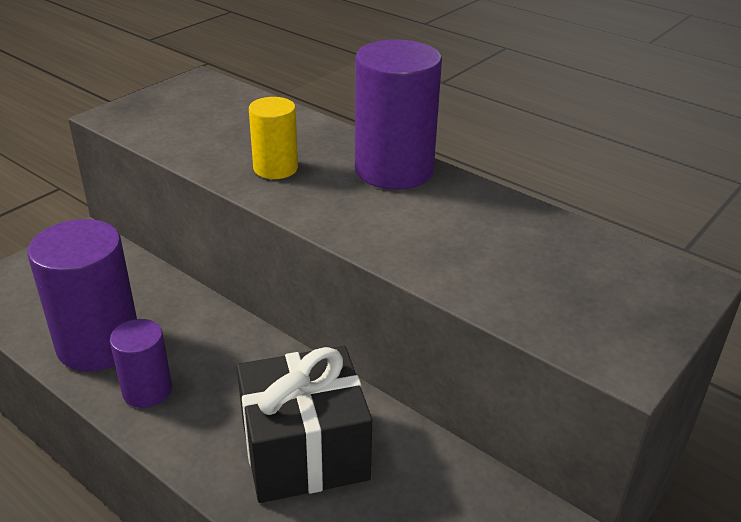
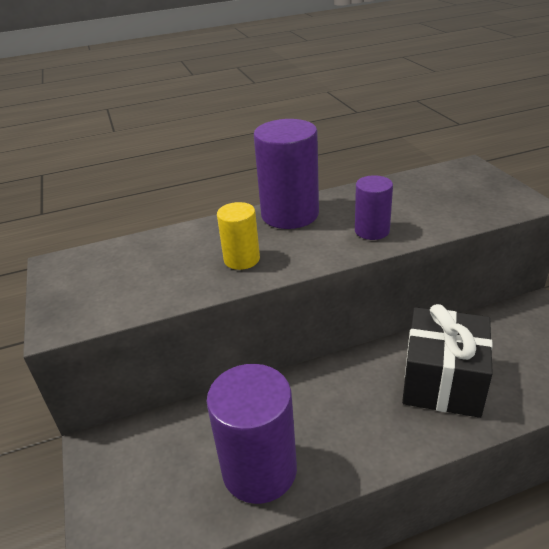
camera: 55 degrees left, 0 degrees up
(147, 390) = (337, 450): purple cylinder -> purple cylinder (372, 231)

